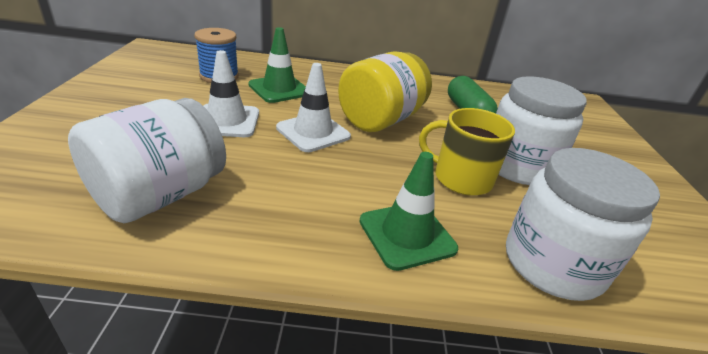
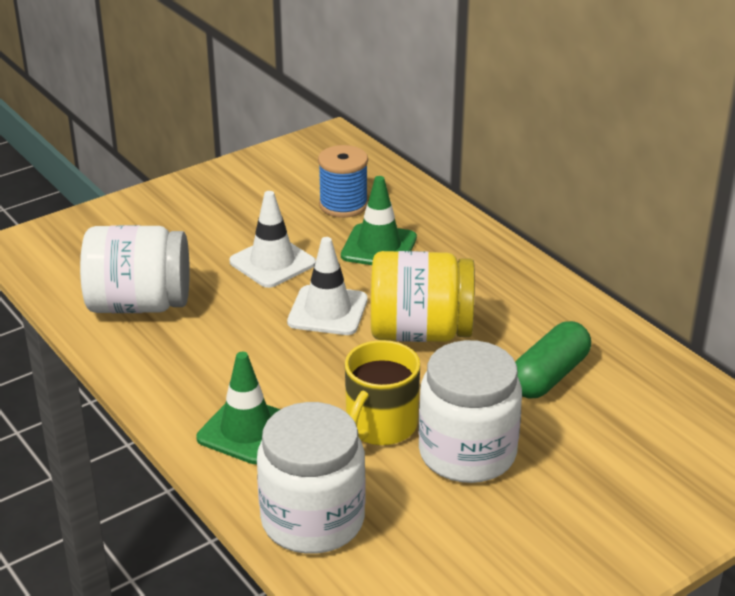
camera: 55 degrees right, 0 degrees up
(461, 178) = (380, 426): yellow mug -> yellow mug turned 135 degrees counterclockwise

